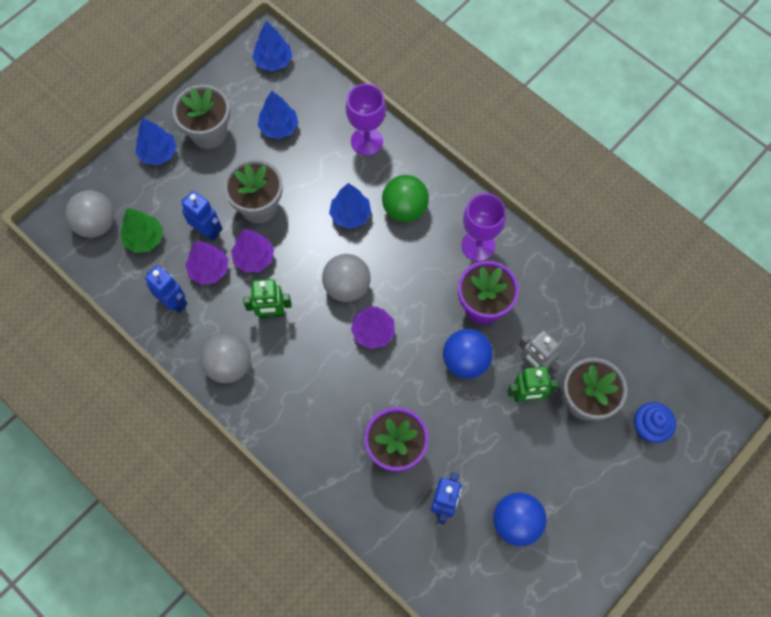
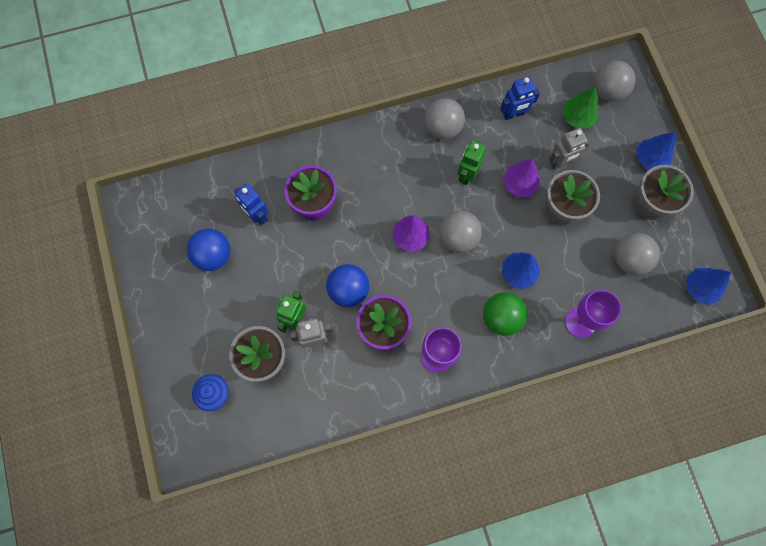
camera: 120 degrees right, 5 degrees up
(207, 231) = (560, 162): blue robot -> grey robot
(209, 269) = (527, 149): purple tree -> none
(279, 127) = (629, 260): blue tree -> grey ball

